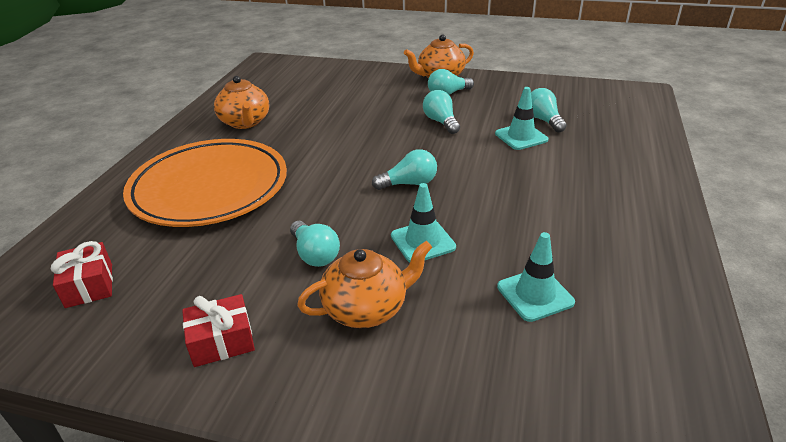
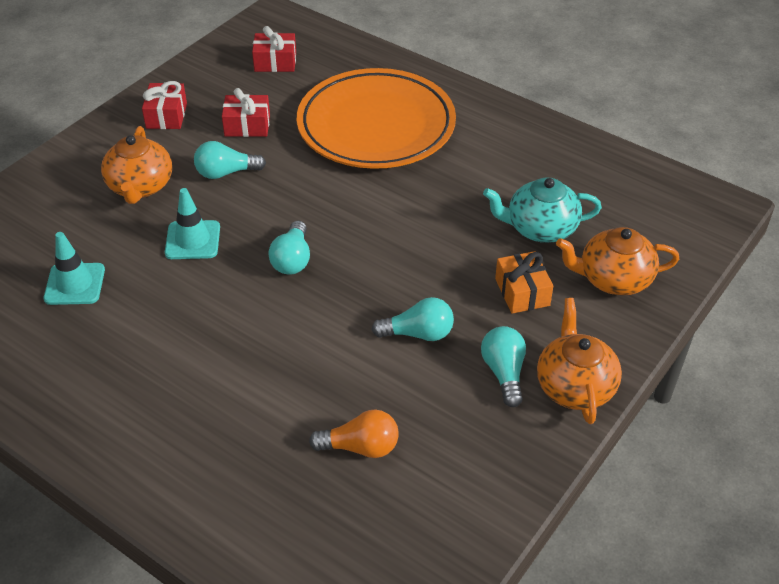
camera: 110 degrees right, 10 degrees up
(227, 266) = (247, 125): none -> red gift
(245, 122) = (513, 163): orange teapot -> orange teapot (613, 279)
(314, 103) = (540, 228): none -> turquoise teapot
(378, 99) = (522, 292): none -> orange gift
(521, 137) = (330, 399): turquoise traffic cone -> none
(543, 120) = (360, 447): turquoise light bulb -> orange light bulb

